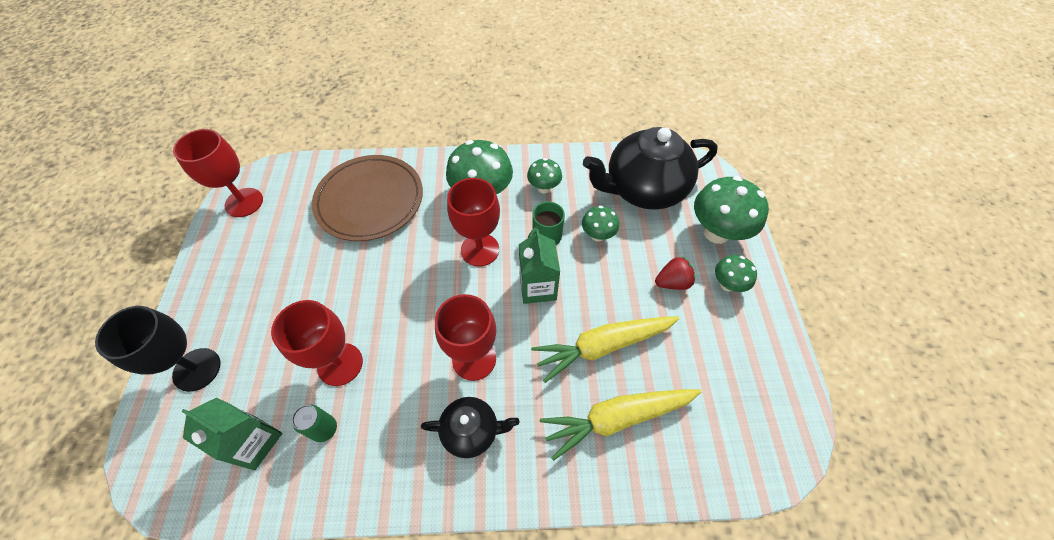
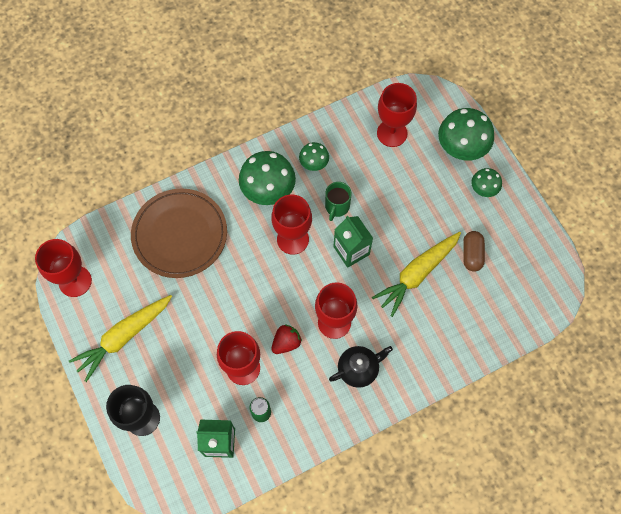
camera: 25 degrees left, 10 degrees up
(597, 235) = (375, 189): green mushroom -> none
(617, 418) = (447, 318): yellow carrot -> yellow carrot (124, 337)
(643, 189) = (392, 133): black teapot -> red goblet
(672, 282) = (445, 205): red strawberry -> red strawberry (286, 343)
(683, 352) = (472, 254): none -> brown capsule

